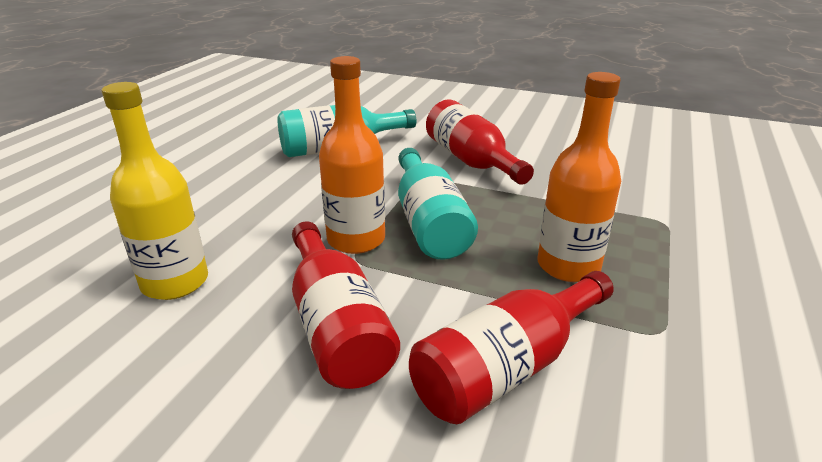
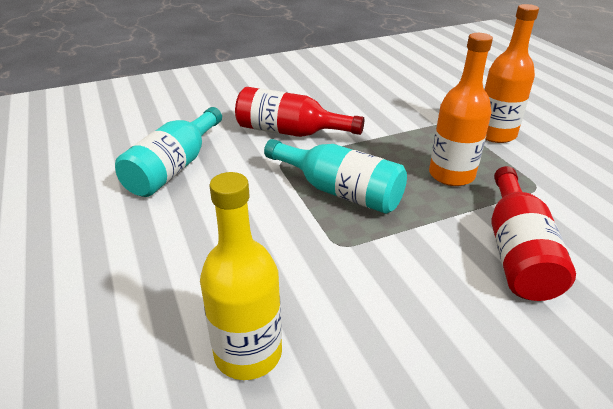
camera: 45 degrees left, 5 degrees up
(337, 326) = (408, 295): red bottle -> none
(356, 239) = (317, 231): orange bottle -> orange bottle (495, 134)

